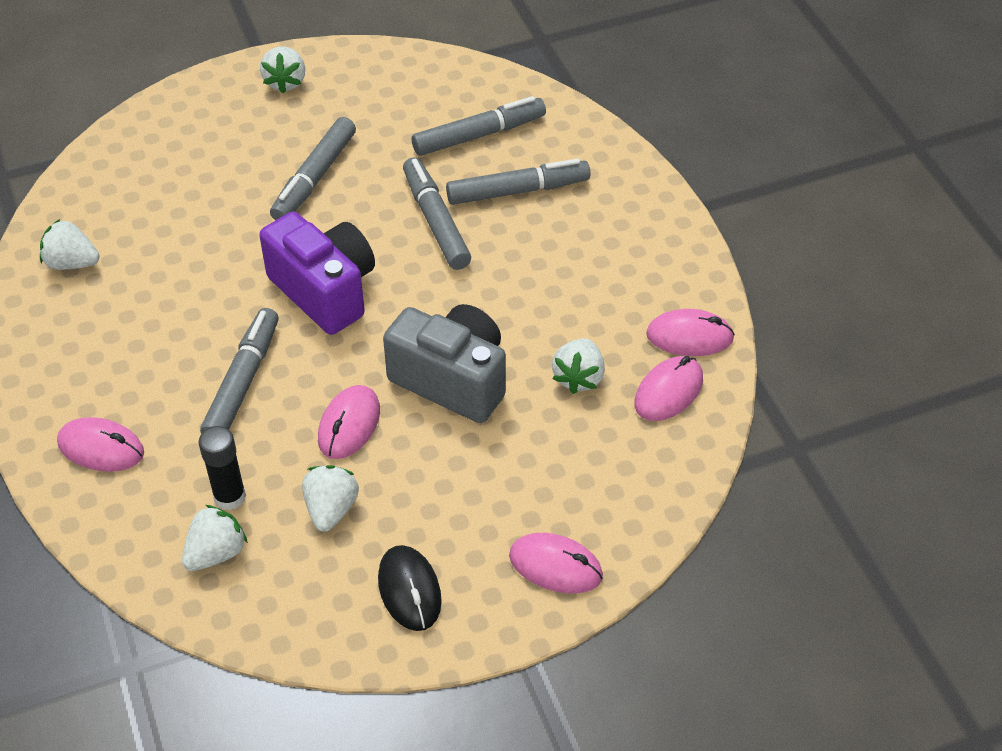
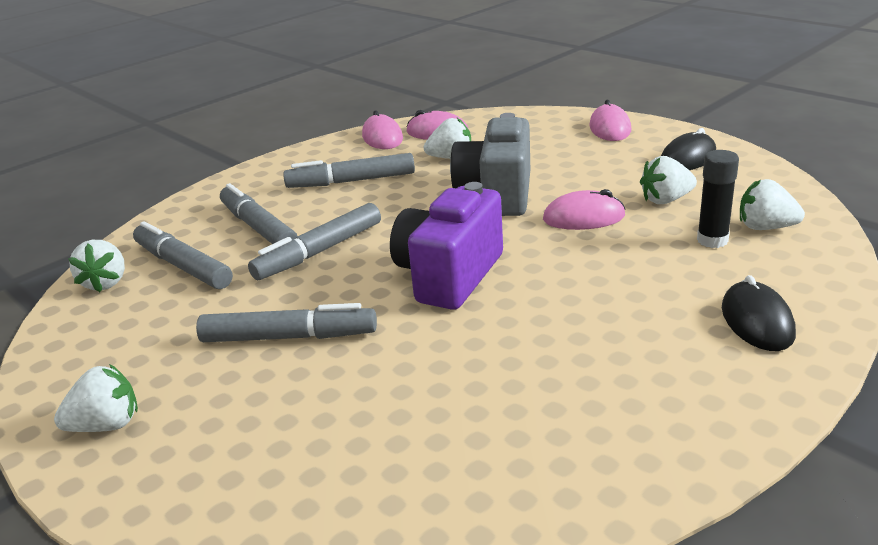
camera: 110 degrees left, 20 degrees down
(72, 263) = (549, 468): white strawberry -> white strawberry (106, 283)
(101, 448) = (757, 321): pink mouse -> black mouse
(243, 382) = (595, 277): grey marker -> grey marker (351, 181)

